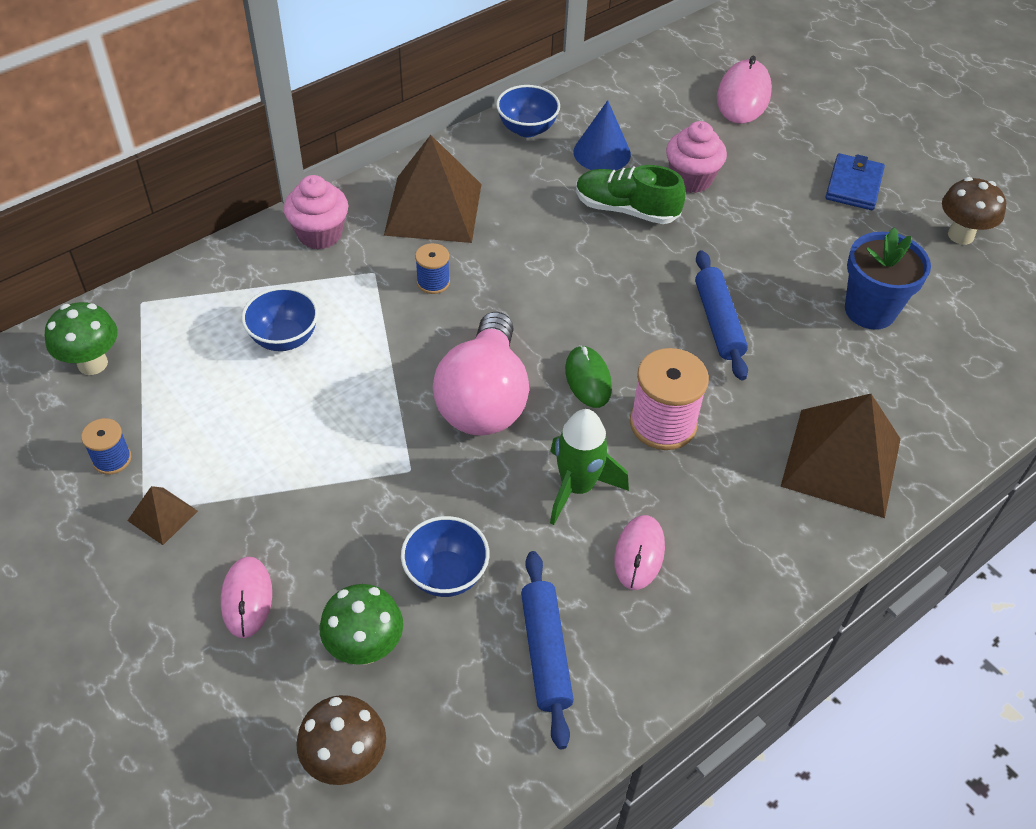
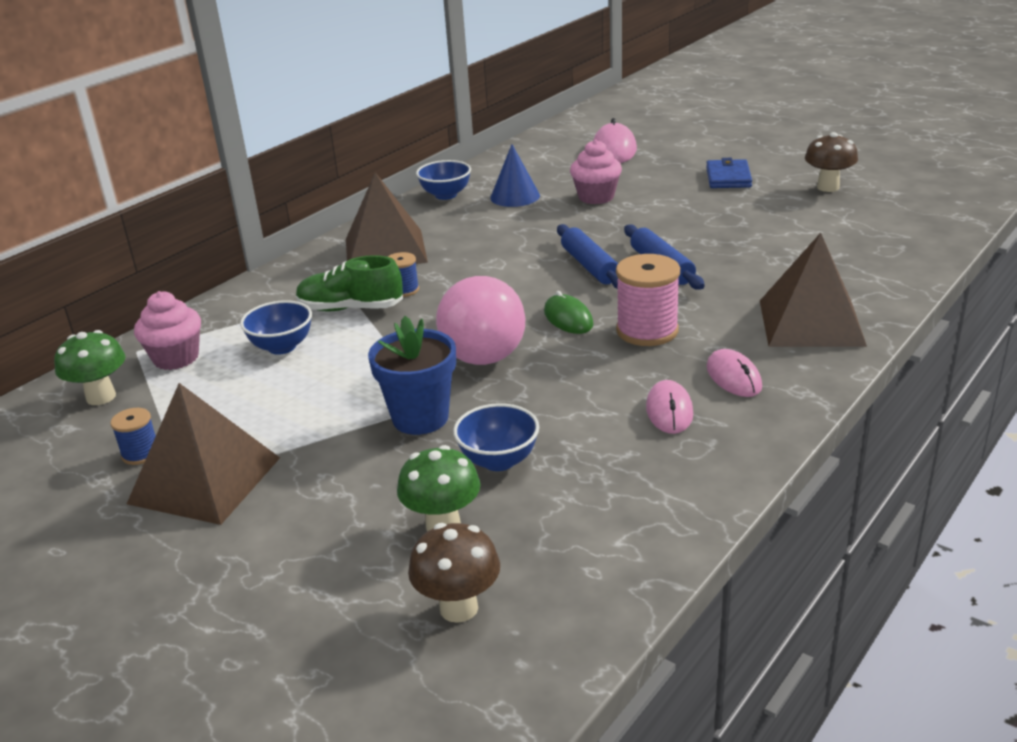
camera: 10 degrees left, 20 degrees down
(163, 515) = (205, 480): brown pyramid -> brown pyramid, size x2.20
(247, 598) = (311, 517): pink mouse -> pink mouse (733, 377)
(320, 234) = (290, 282): pink cupcake -> pink cupcake (176, 358)
(545, 653) = (617, 491): blue rolling pin -> blue rolling pin (590, 266)
(577, 487) = (592, 382): green rocket -> none
(626, 209) = (551, 222): green shoe -> green shoe (350, 308)
(870, 310) = (782, 237): blue flower pot -> blue flower pot (420, 418)

